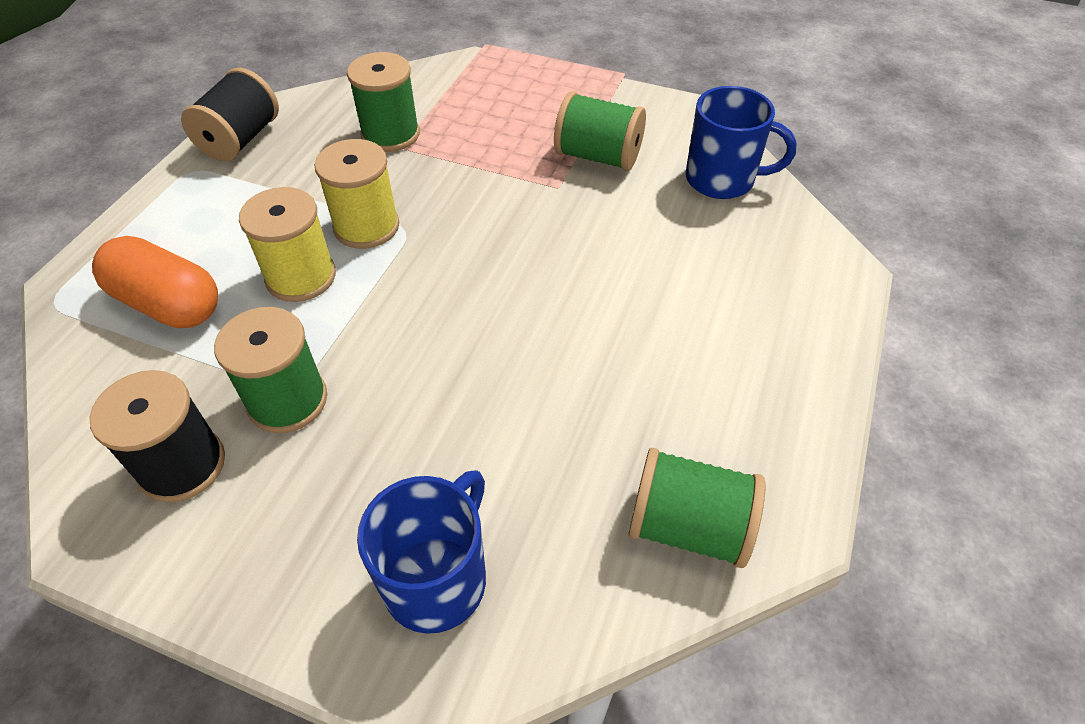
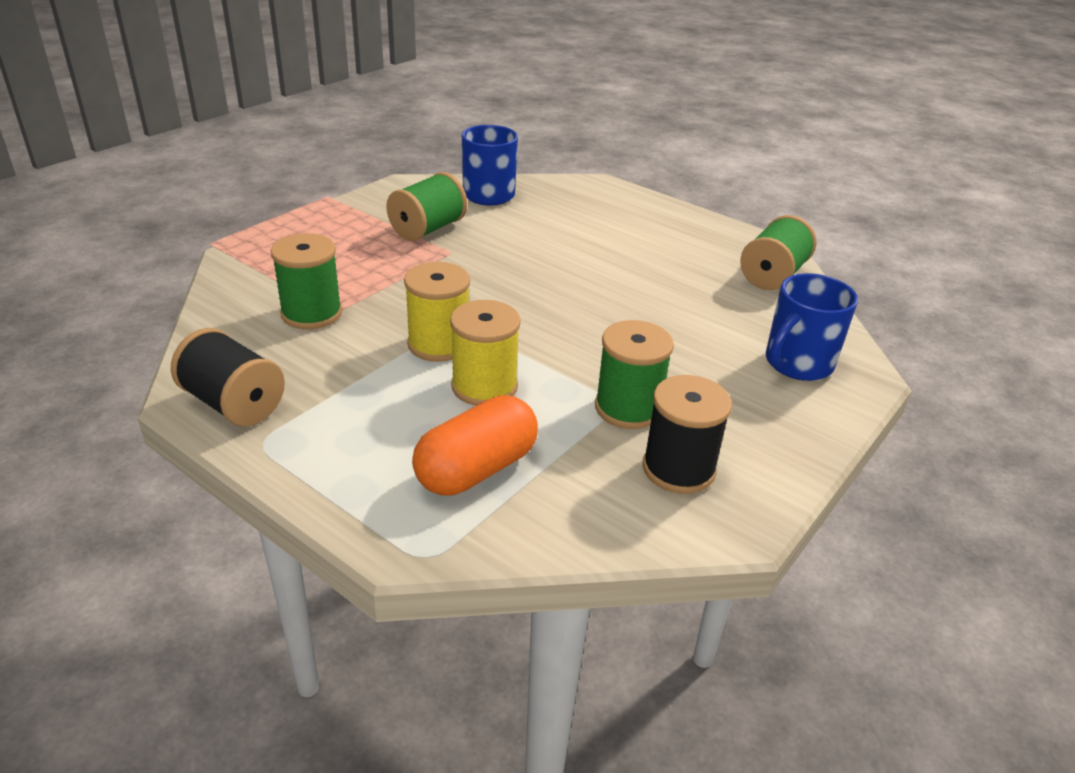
camera: 75 degrees left, 15 degrees down
(437, 580) = (797, 363): blue mug -> blue mug turned 90 degrees counterclockwise

